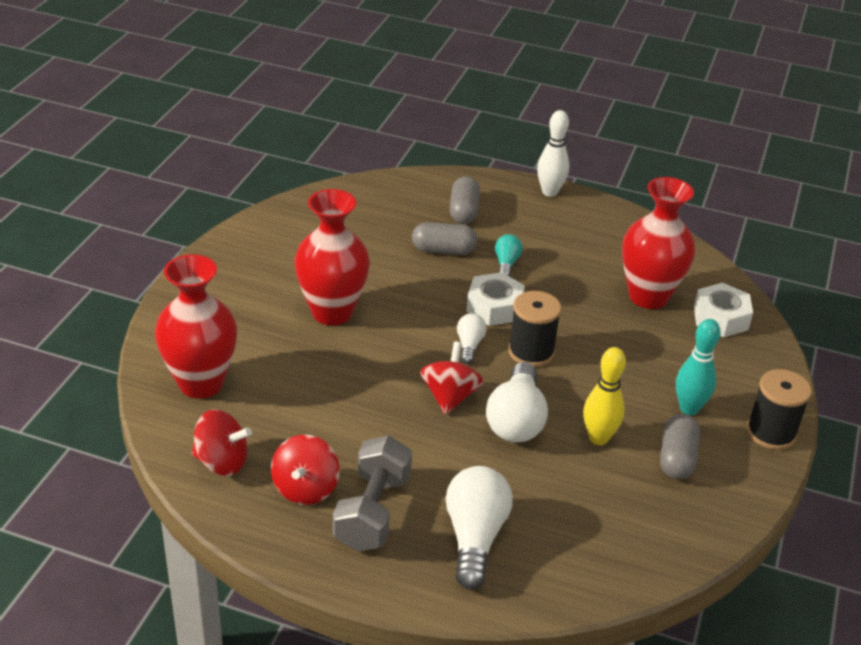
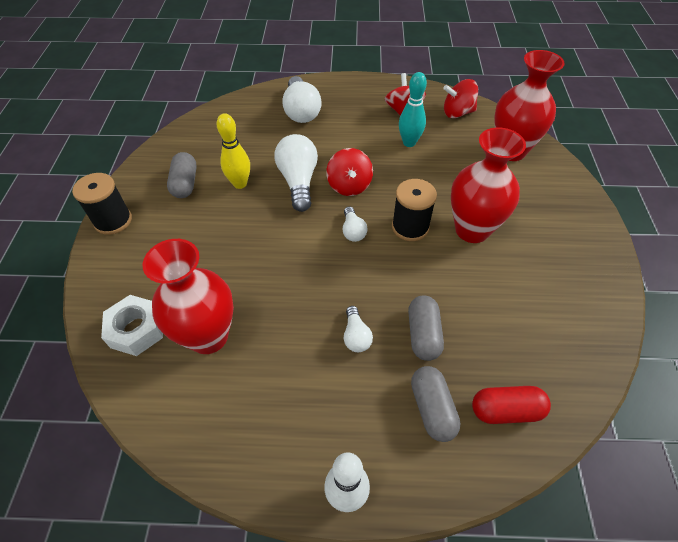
camera: 165 degrees right, 15 degrees up
(372, 512) = (361, 109): grey dumbbell -> none
(406, 197) = (506, 410): none -> red capsule
(443, 250) = (423, 334): grey capsule -> grey capsule turned 75 degrees counterclockwise
(494, 307) = (347, 276): white nut -> none
(506, 264) = (356, 336): turquoise light bulb -> white light bulb
(531, 352) = (303, 239): black spool -> black spool (410, 227)
(689, 408) = (174, 224): turquoise bowling pin -> turquoise bowling pin (409, 142)

